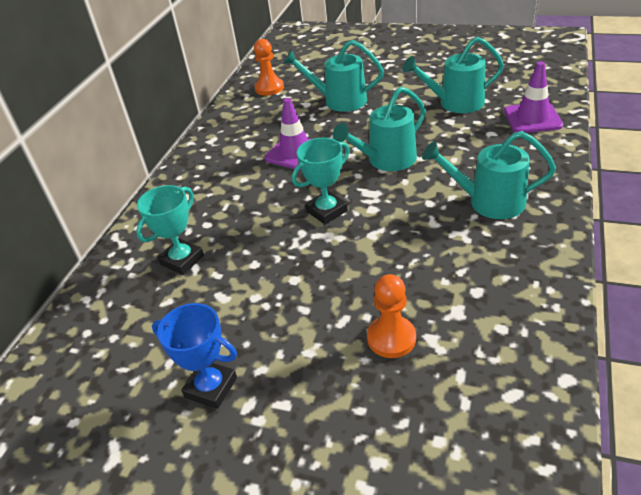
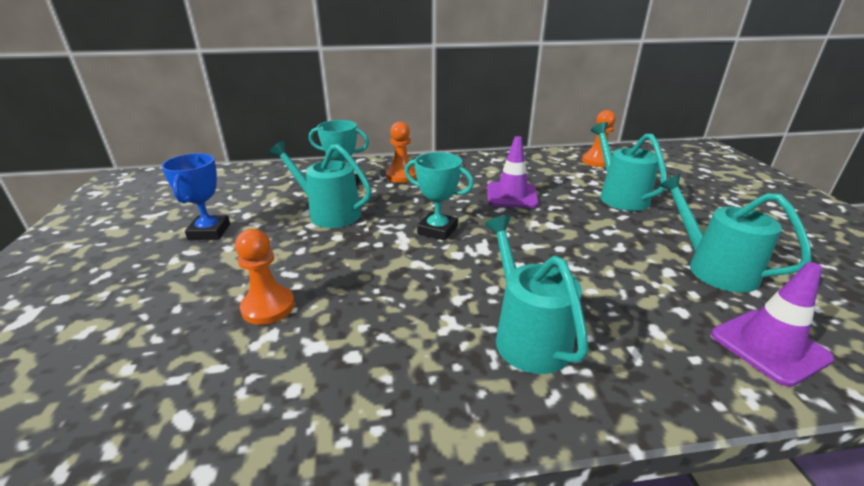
camera: 60 degrees right, 10 degrees down
(194, 211) = (401, 176): none -> orange pawn
(387, 160) = (545, 245): turquoise watering can -> turquoise watering can (329, 213)

